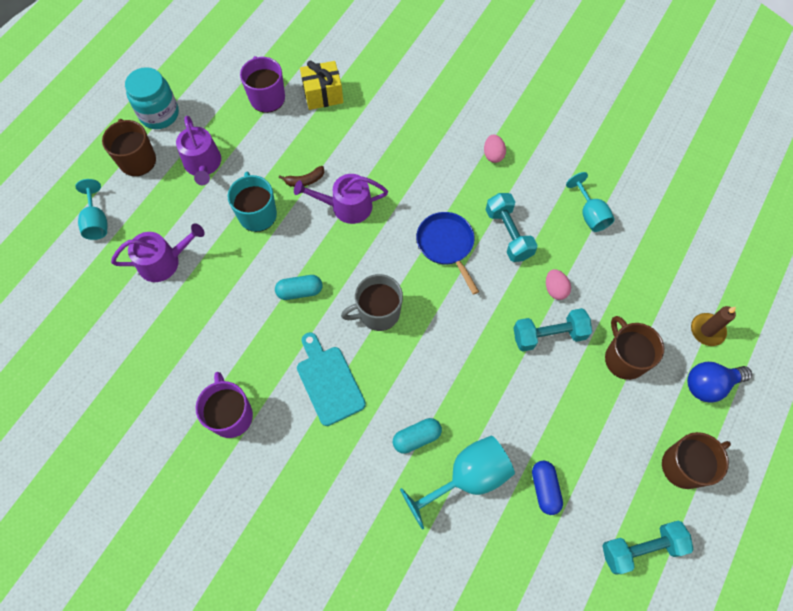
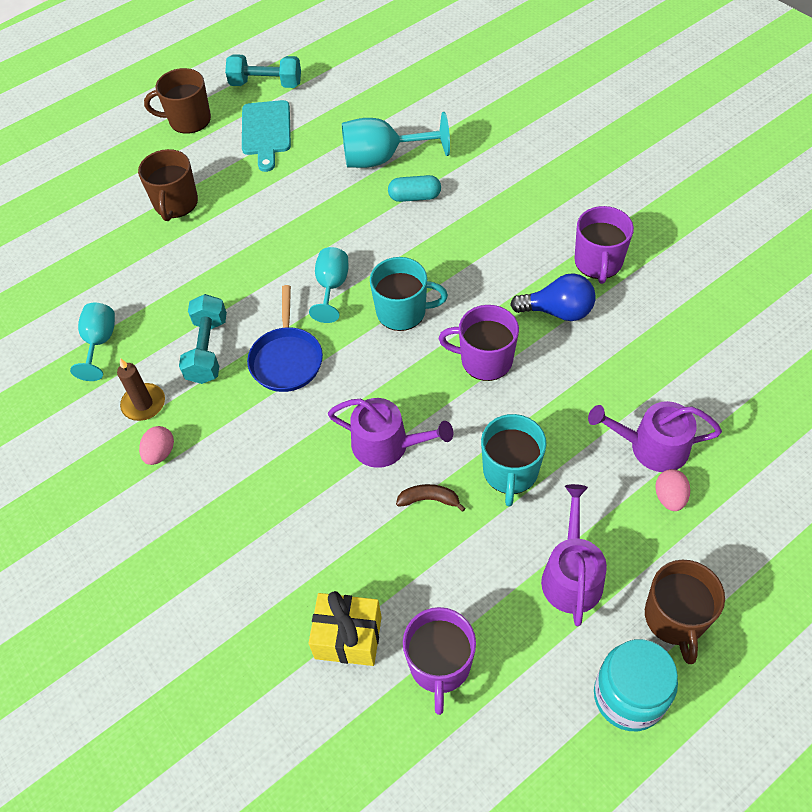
camera: 155 degrees left, 10 degrees down
(97, 222) = (745, 533): turquoise goblet -> turquoise goblet (332, 287)
(300, 291) = (485, 360): turquoise capsule -> purple mug
(329, 381) = (484, 264): turquoise cutting board -> turquoise cutting board (266, 132)
(378, 313) = (402, 312): grey mug -> turquoise mug
(544, 489) = (319, 135): blue capsule -> none
(549, 335) = (234, 241): turquoise dumbbell -> none
(555, 289) = (197, 279): pink egg -> pink egg (669, 497)
(707, 330) = (78, 203): brown candle -> brown candle (143, 404)
(709, 385) = (116, 164): blue light bulb -> blue light bulb (558, 311)

